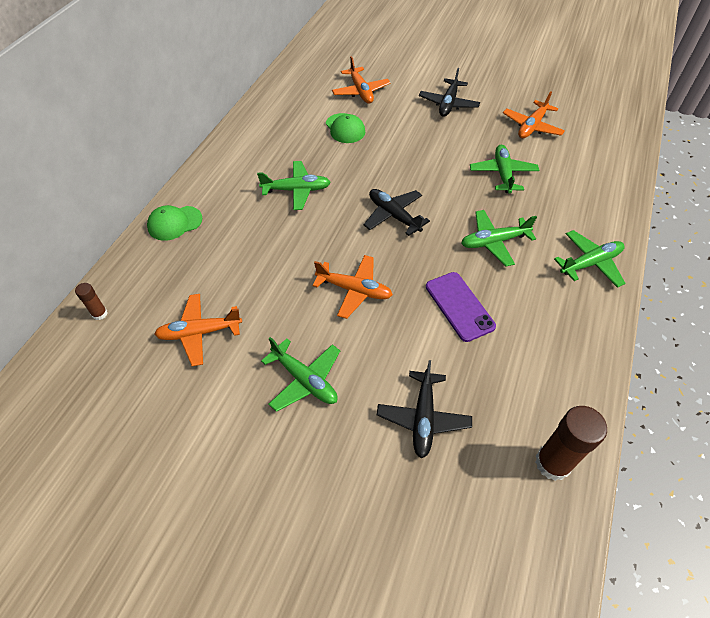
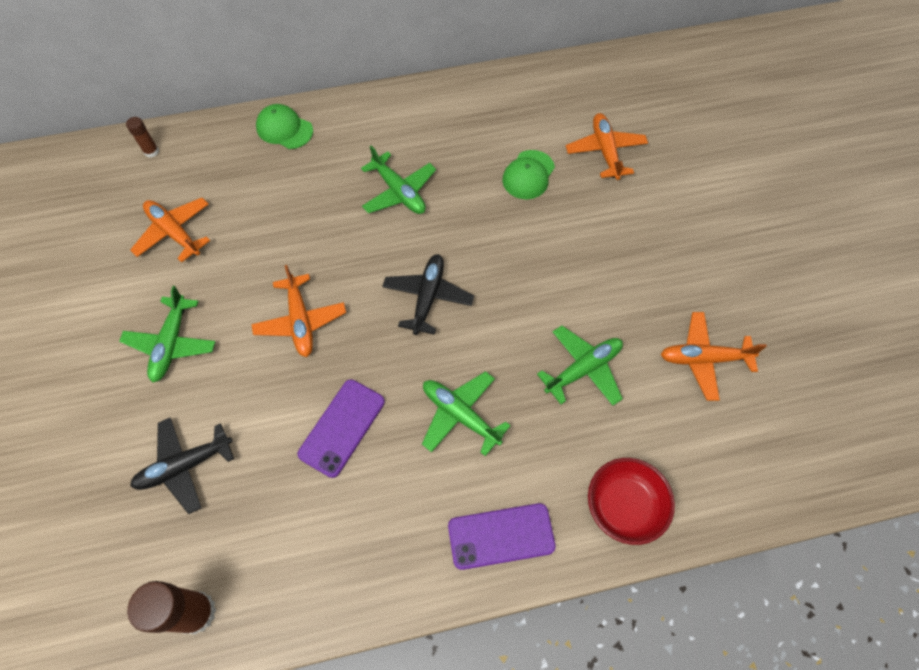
camera: 55 degrees right, 10 degrees up
(361, 91) = (605, 151): orange plane -> orange plane turned 135 degrees clockwise
(448, 104) = (664, 247): black plane -> none
(590, 263) = (501, 536): green plane -> purple phone
(602, 202) = (624, 506): none -> red bowl

